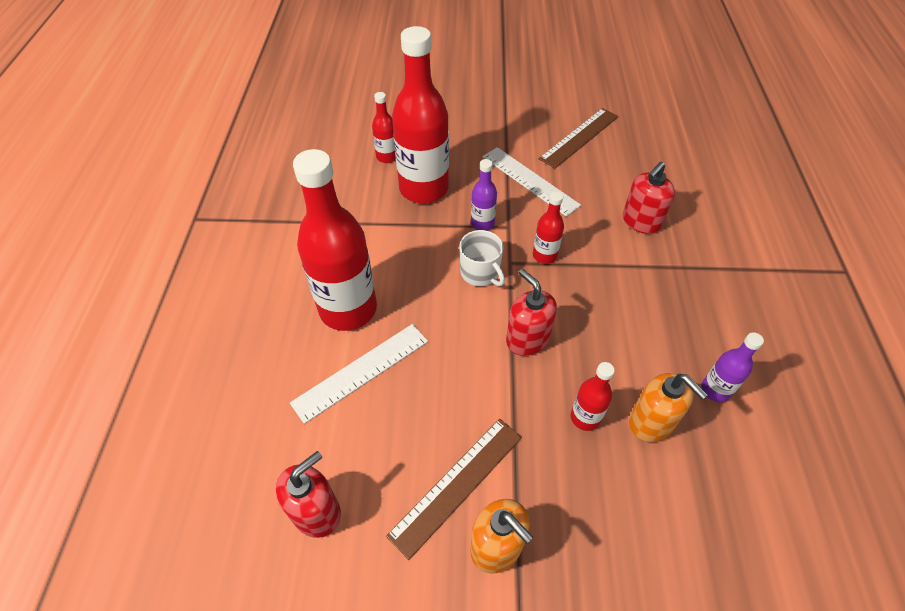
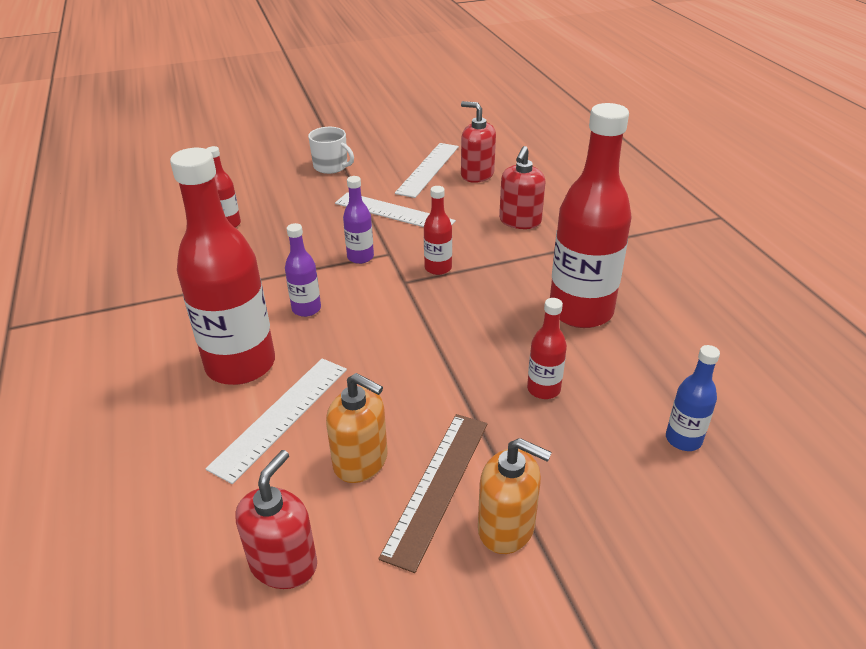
camera: 20 degrees left, 15 degrees down
(424, 189) = (282, 242): red bottle -> red bottle (580, 311)
(480, 273) = (377, 297): white mug -> white mug (331, 166)
(527, 339) = (453, 340): red soap dispenser -> red soap dispenser (477, 175)
(579, 137) = (428, 169): brown ruler -> white ruler
(651, 422) = (609, 374): orange soap dispenser -> orange soap dispenser (361, 461)
(689, 515) = (683, 439): none -> blue bottle
(715, 390) = (655, 333): purple bottle -> purple bottle (306, 309)

